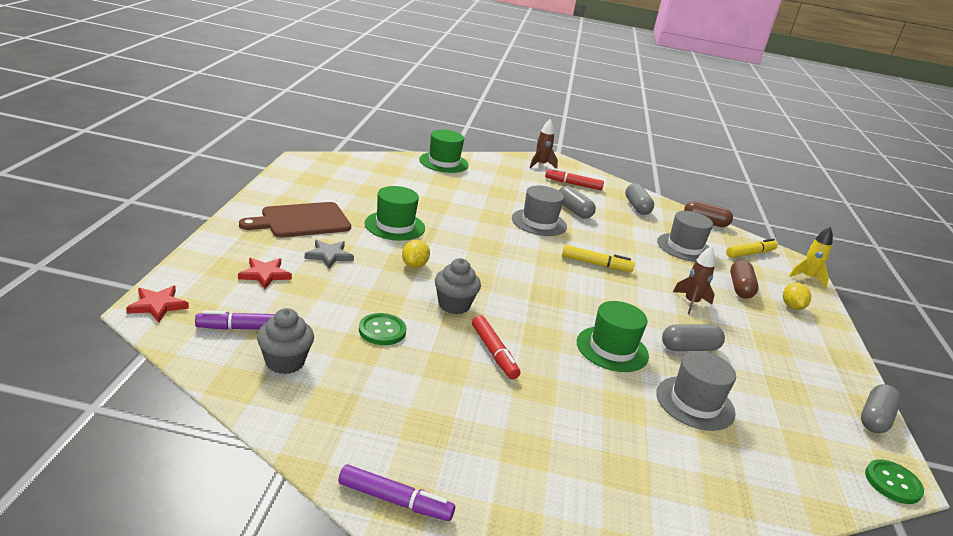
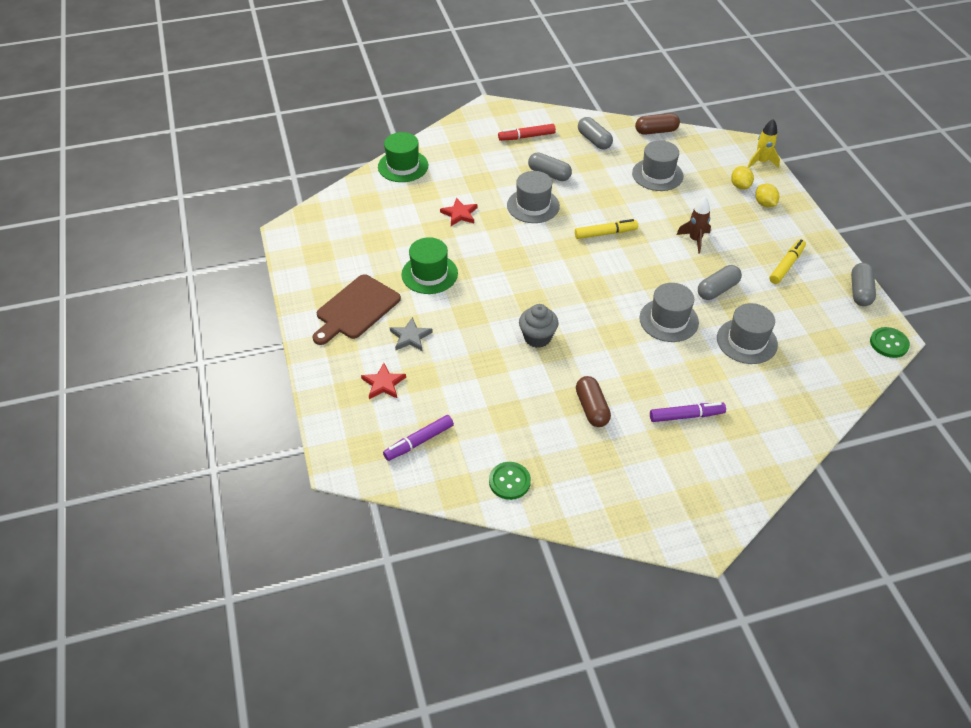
camera: 20 degrees left, 20 degrees up
(158, 305) = (340, 456): red star -> red star (459, 214)
(285, 362) = (471, 456): grey cupcake -> none
(382, 331) = (509, 391): green button -> green button (509, 481)
(395, 500) = (622, 520): purple marker -> purple marker (686, 416)
(414, 265) = (479, 311): yellow lemon -> yellow lemon (740, 186)
(494, 353) = (596, 369): red marker -> none
(540, 165) = (483, 123): brown rocket -> none
(612, 349) = (668, 320): green hat -> grey hat
(740, 288) = (720, 202): brown capsule -> brown capsule (592, 408)
(750, 253) = (708, 154): yellow marker -> yellow marker (786, 265)

